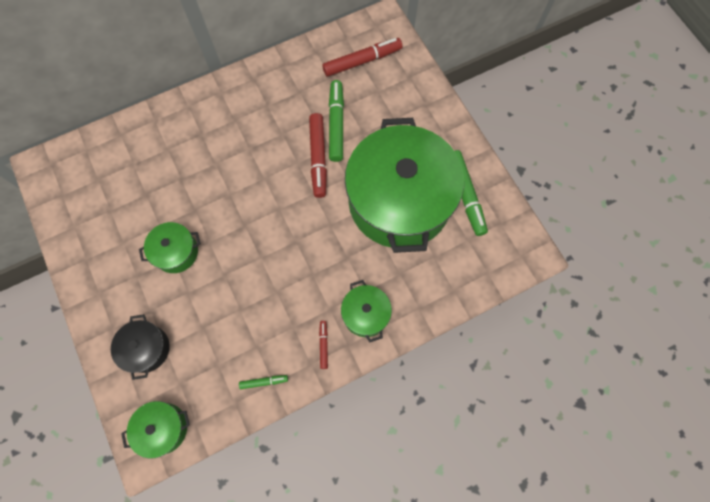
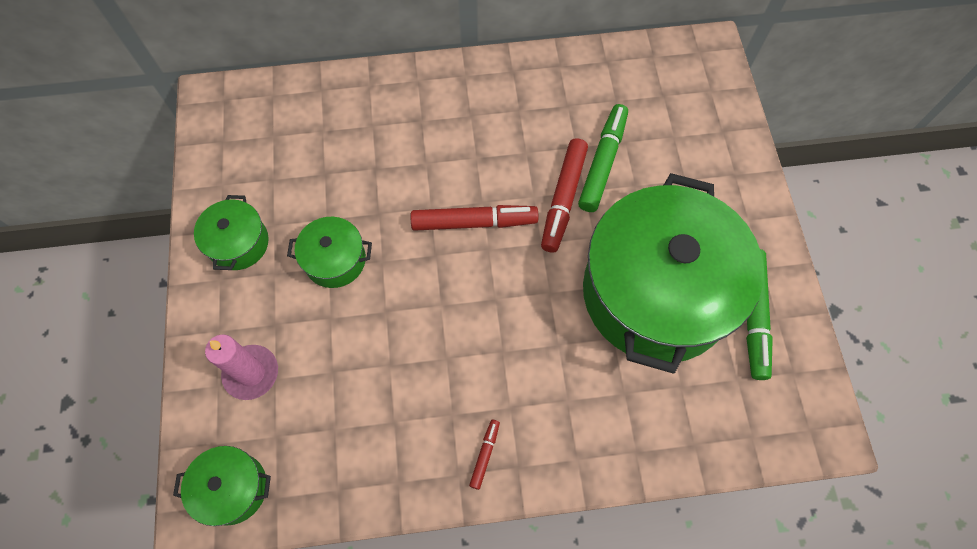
camera: 20 degrees right, 5 degrees down
(146, 348) = (251, 373): black pot -> pink candle
(264, 382) = (386, 475): green marker -> none
(362, 61) = (665, 91): red marker -> red marker (474, 222)
(365, 314) = (557, 433): green pot -> green pot (238, 243)

